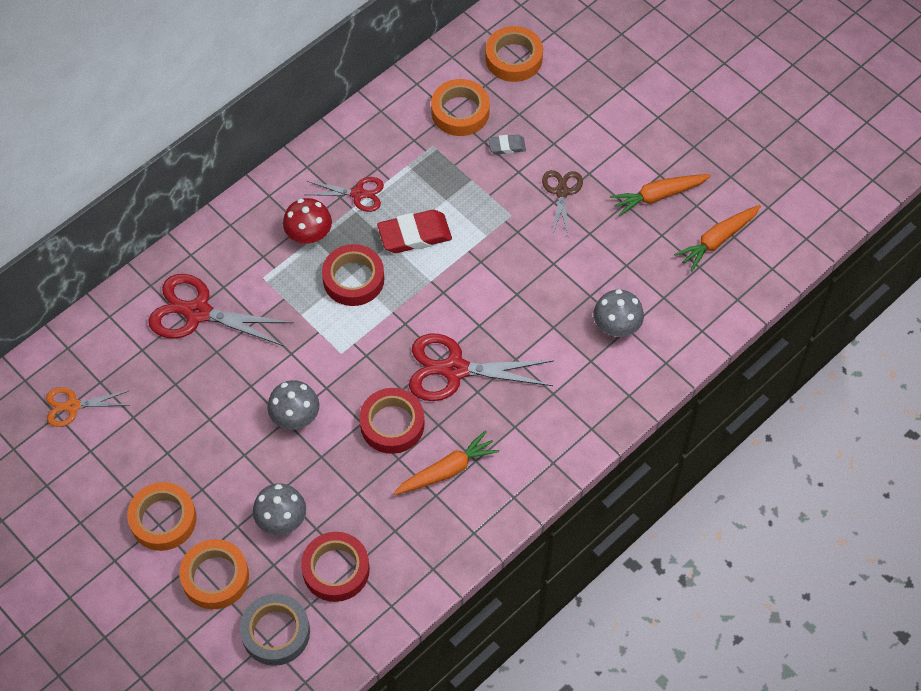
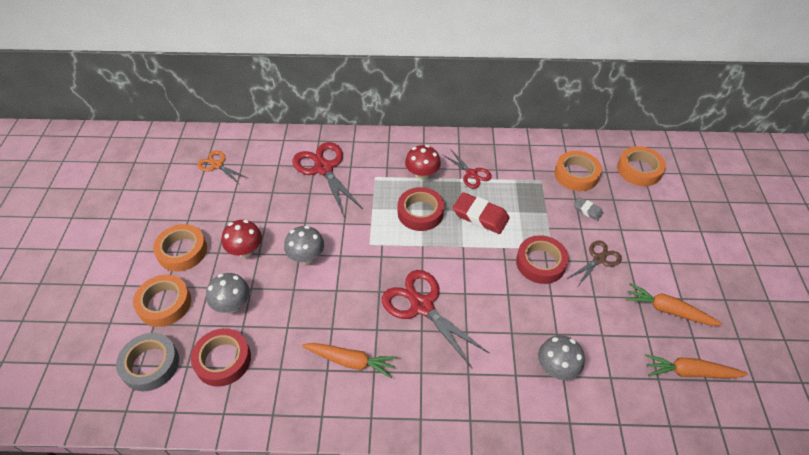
camera: 45 degrees right, 10 degrees down
(227, 463) = (246, 250): none -> red mushroom
(392, 424) = (351, 305): red tape -> red tape (540, 263)

